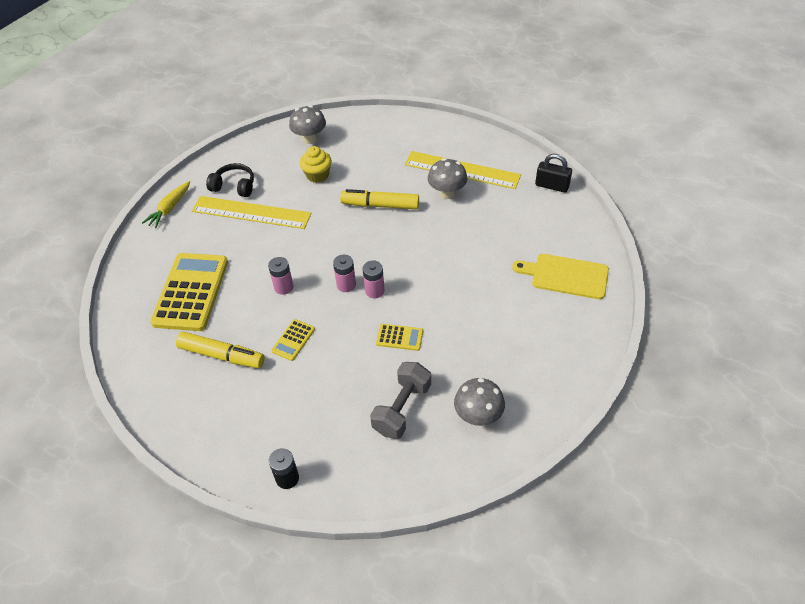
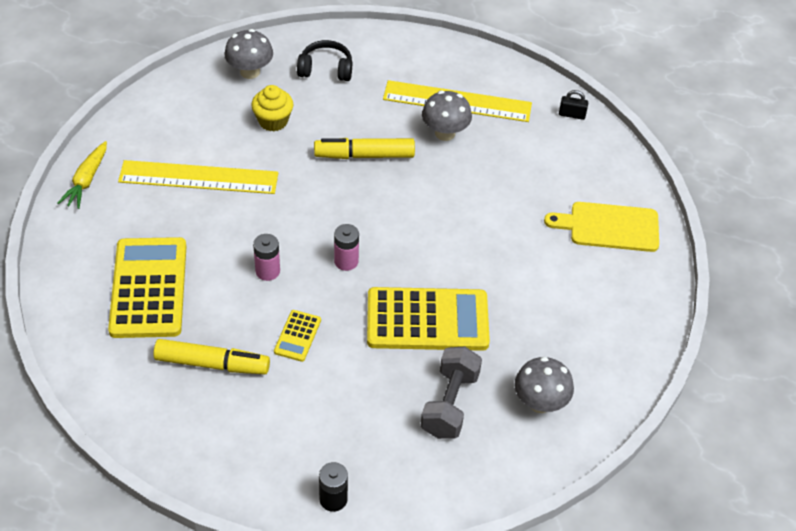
camera: 15 degrees left, 0 degrees up
(234, 186) = (166, 144): black headphones -> black headphones (326, 69)
(374, 291) = (383, 265): pink battery -> none
(399, 337) = (427, 320): yellow calculator -> yellow calculator, size x2.21
(552, 186) = (572, 114): black padlock -> black padlock, size x0.65

